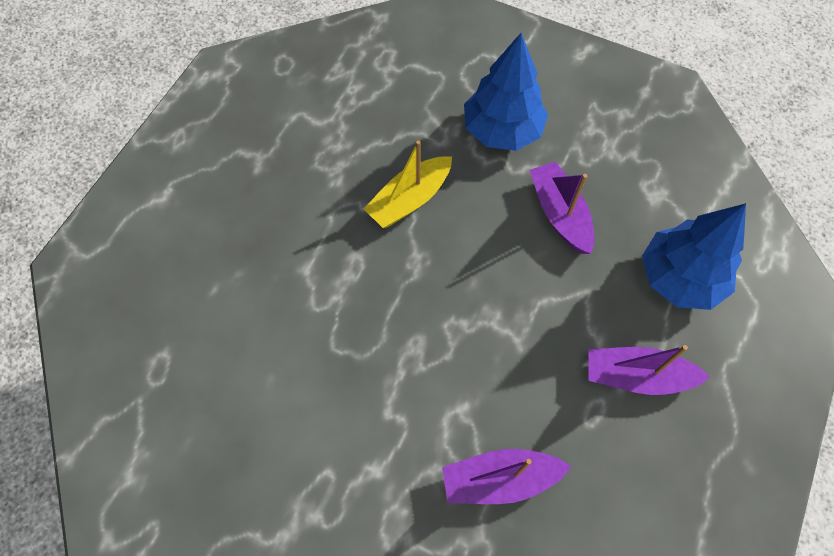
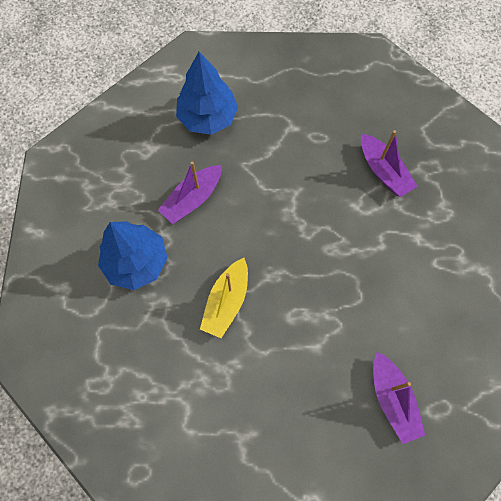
camera: 115 degrees left, 5 degrees up
(409, 199) = (226, 302): yellow boat -> yellow boat turned 90 degrees clockwise
(636, 376) = (284, 122): purple boat -> purple boat (392, 399)

